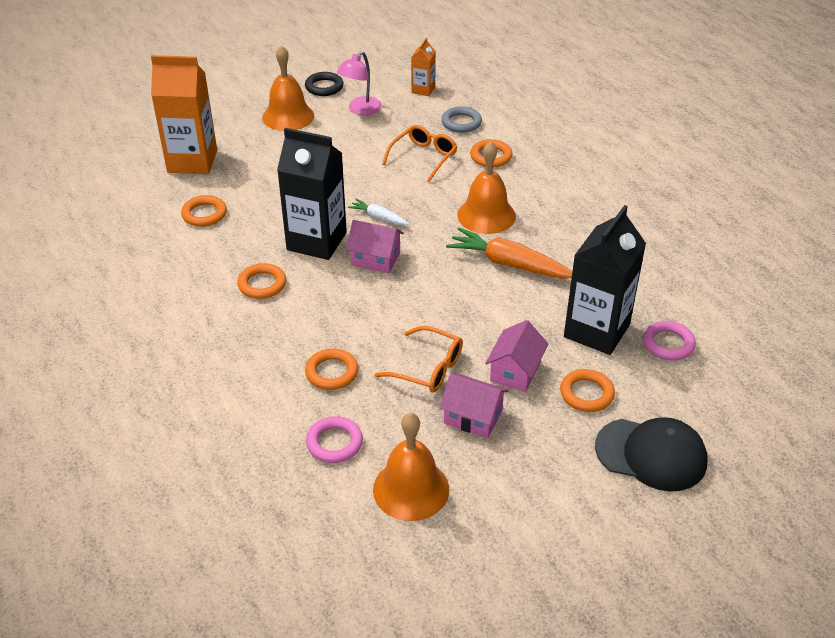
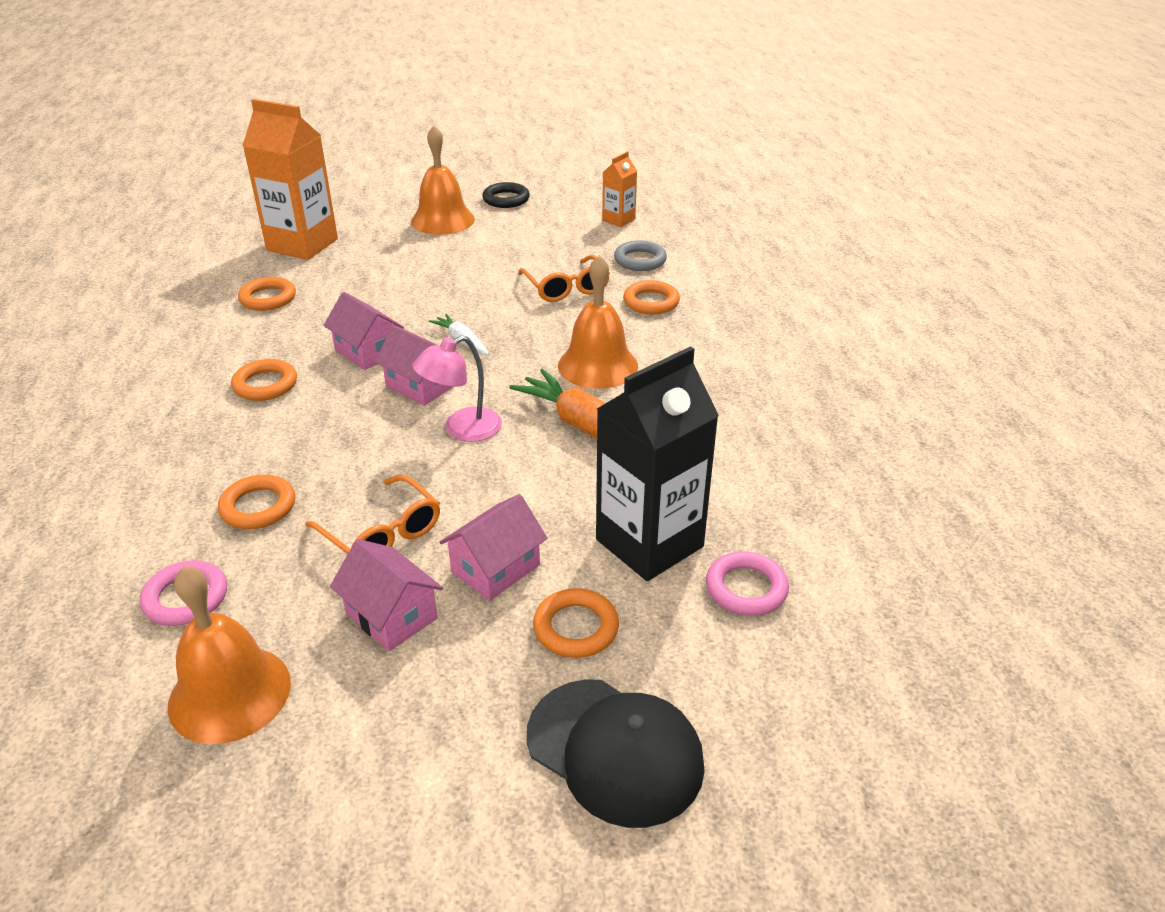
camera: 20 degrees right, 5 degrees down
(316, 241) = (367, 352): black carton -> pink house
(360, 110) = (529, 227): pink lamp -> pink lamp (462, 429)
(423, 157) = (566, 288): orange glasses -> orange glasses turned 105 degrees clockwise

